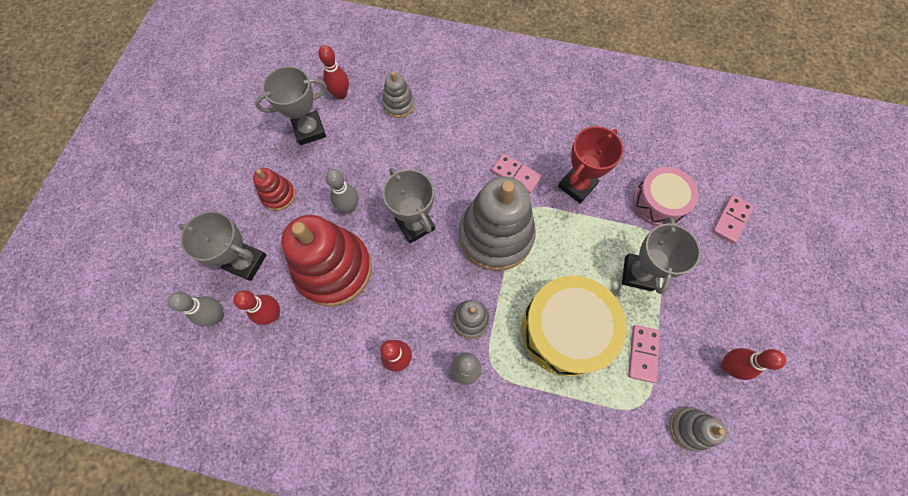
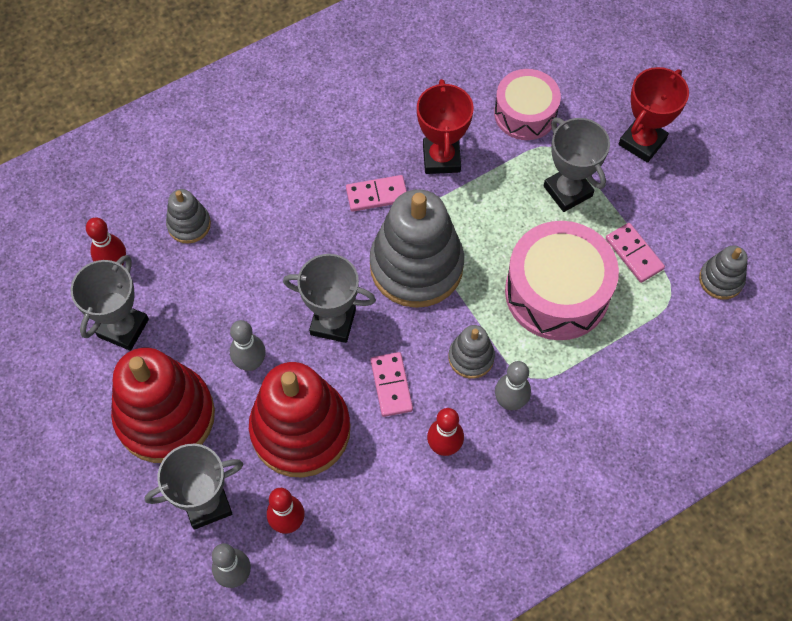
camera: 45 degrees left, 5 degrees down
(278, 195) = (165, 416): red stacking toy -> red stacking toy, size x2.11
(565, 330) = (557, 292): yellow drum -> pink drum
(723, 286) = (642, 142): none -> red trophy
(728, 366) = (704, 204): red bowling pin -> none
(731, 220) = (597, 78): pink domino -> pink domino (391, 385)

